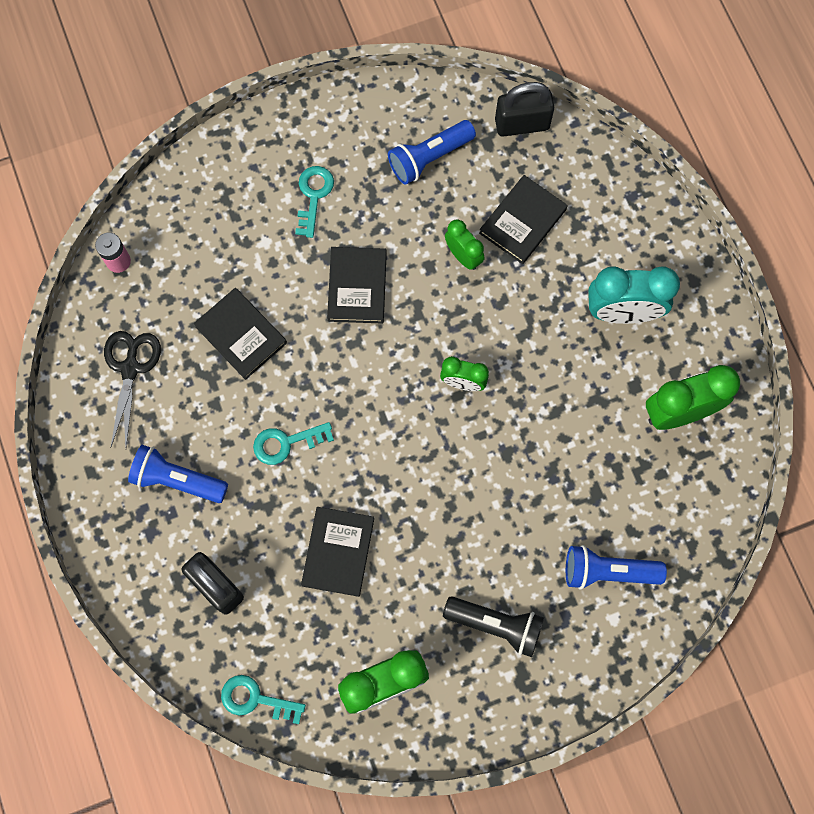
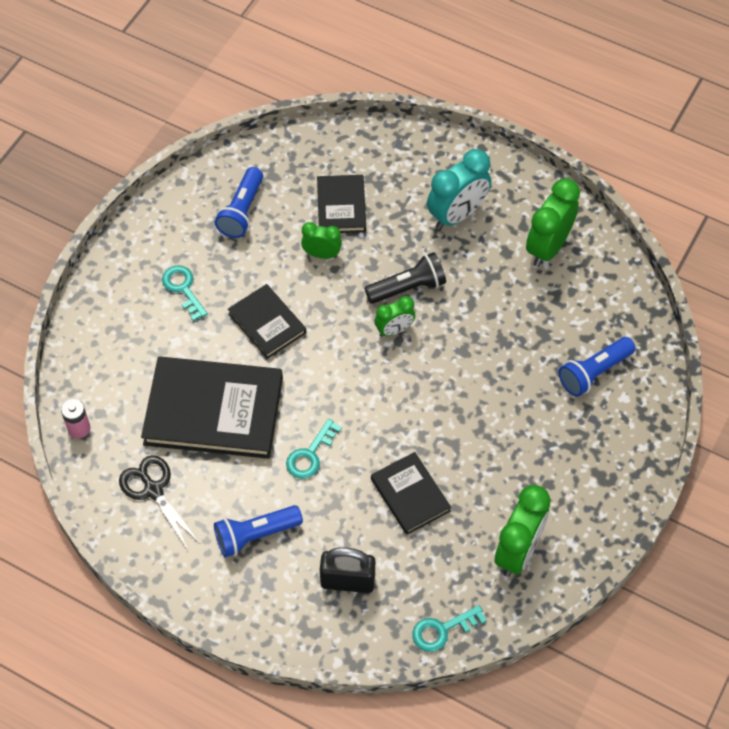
camera: 40 degrees left, 15 degrees down
(241, 335) = (213, 411): black book -> black book, size x1.84
(496, 625) = (555, 459): black flashlight -> black flashlight (408, 288)
(522, 124) = (285, 149): black padlock -> none

